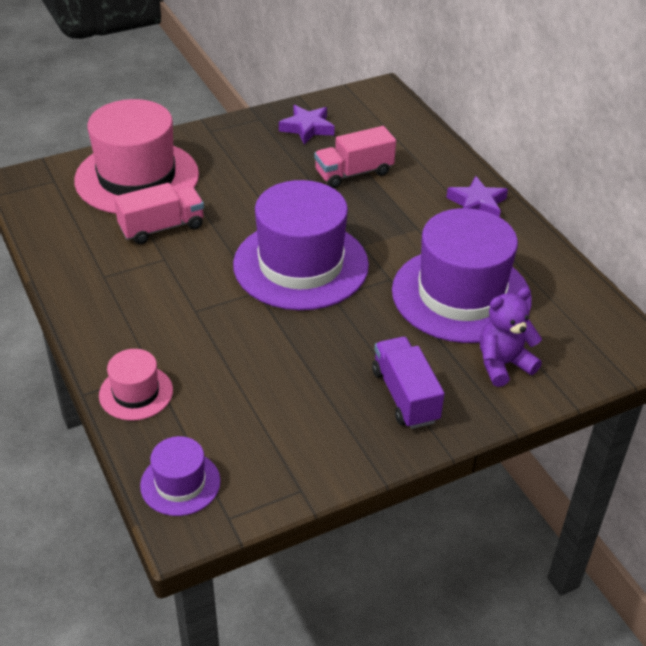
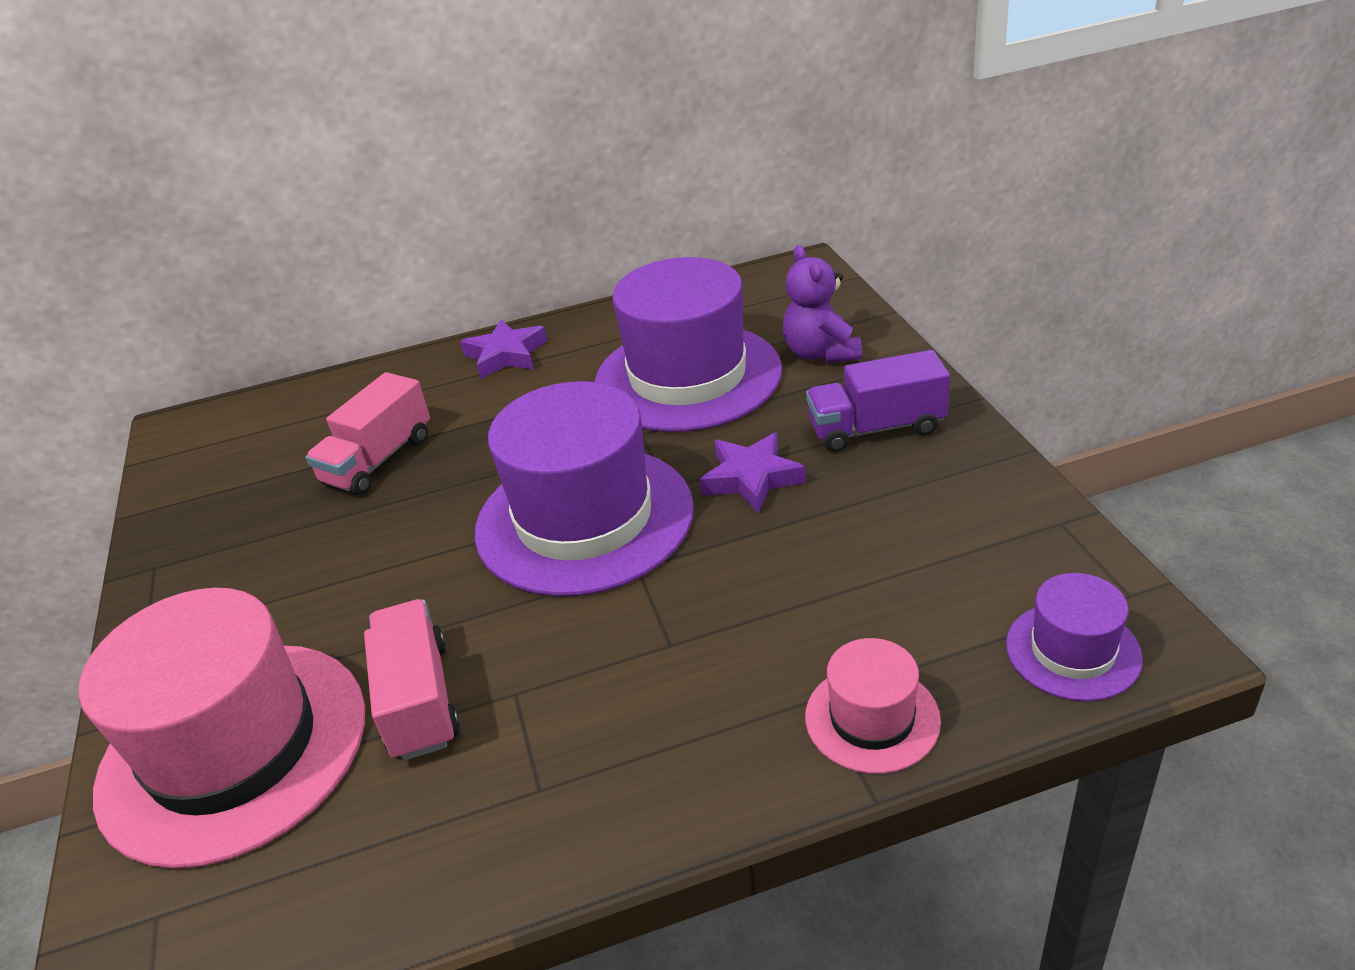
camera: 75 degrees left, 5 degrees down
(307, 128) = (224, 508): purple star -> purple star (751, 478)
(354, 173) = (378, 460): pink truck -> pink truck turned 45 degrees clockwise

